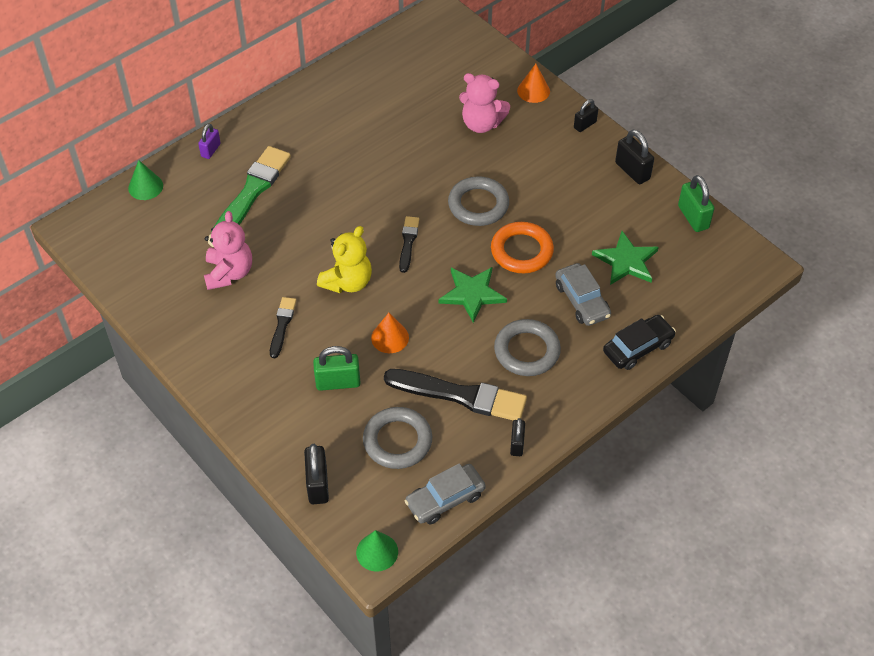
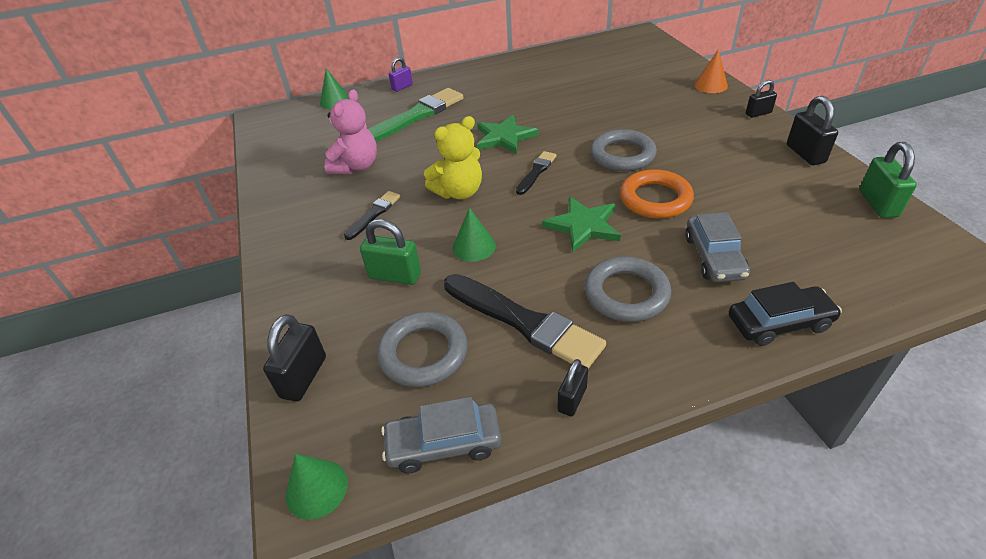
camera: 25 degrees right, 10 degrees down
(390, 337) = (474, 247): orange cone -> green cone
(481, 124) = (650, 100): pink teddy bear -> none
(626, 261) = (781, 230): green star -> green star (504, 137)

